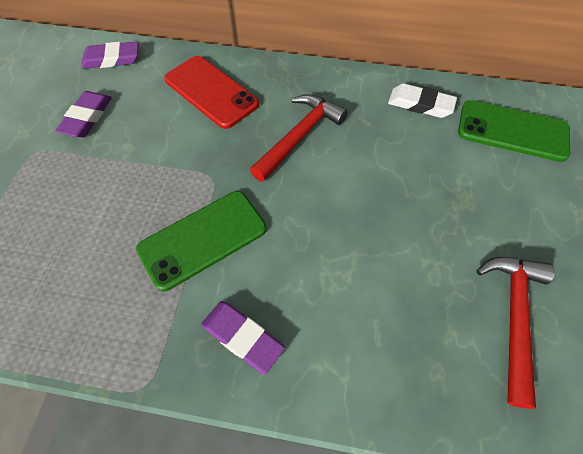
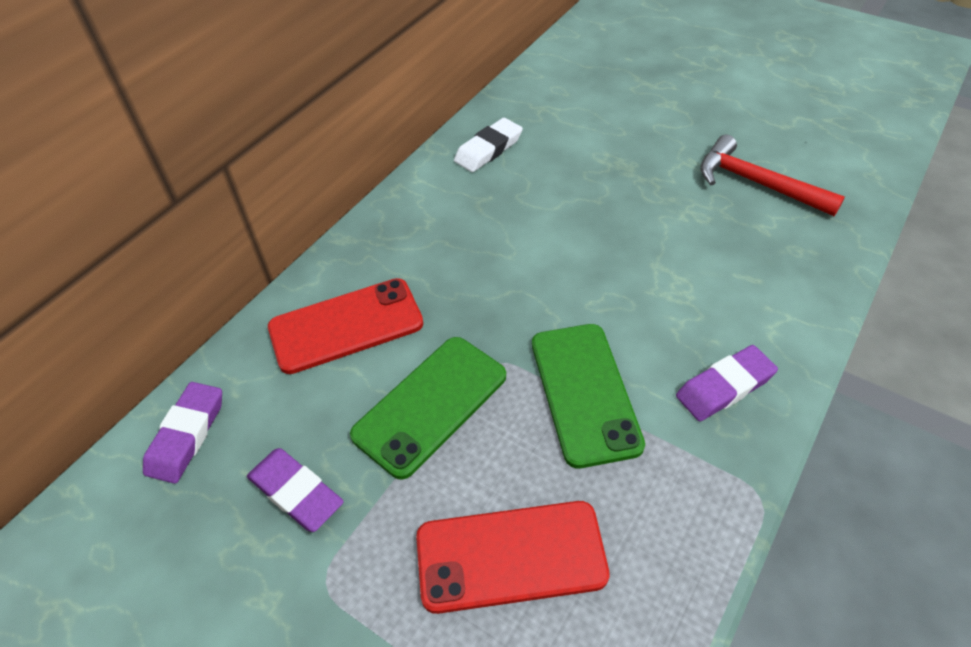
camera: 65 degrees left, 10 degrees down
(65, 234) = (510, 556): none -> red phone
(299, 136) = (476, 260): red hammer -> none
(512, 131) = (560, 103): green phone -> green phone (430, 405)

